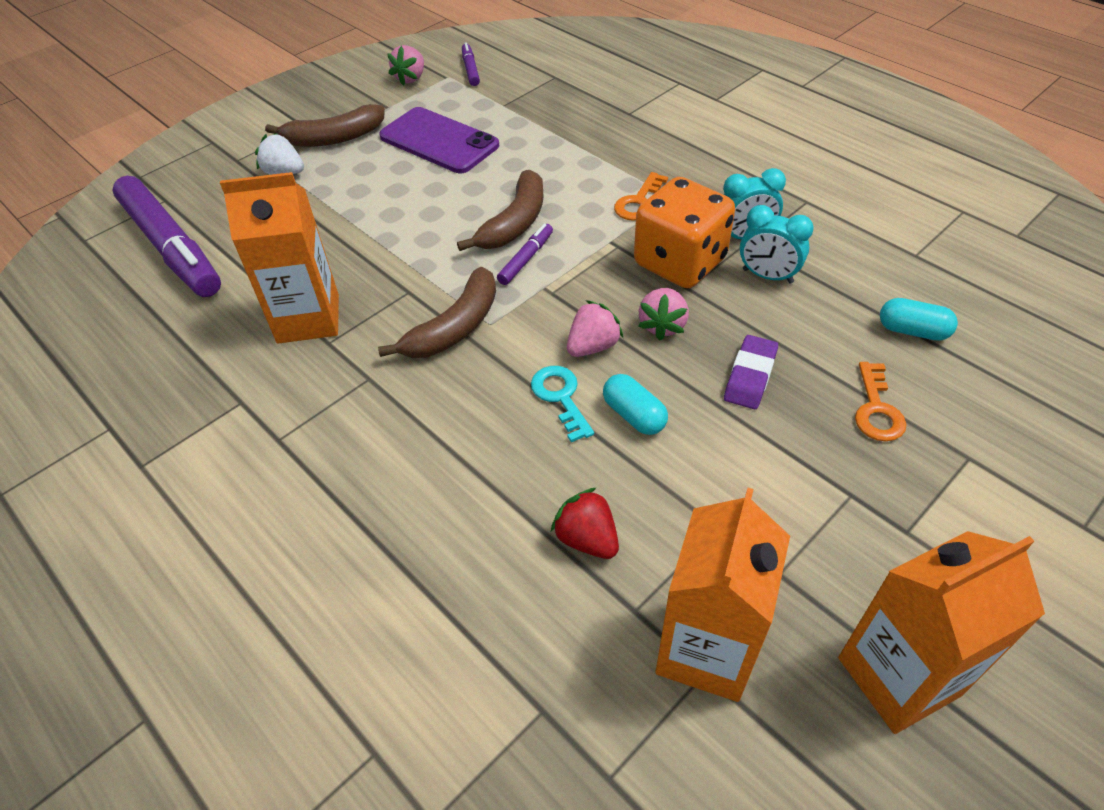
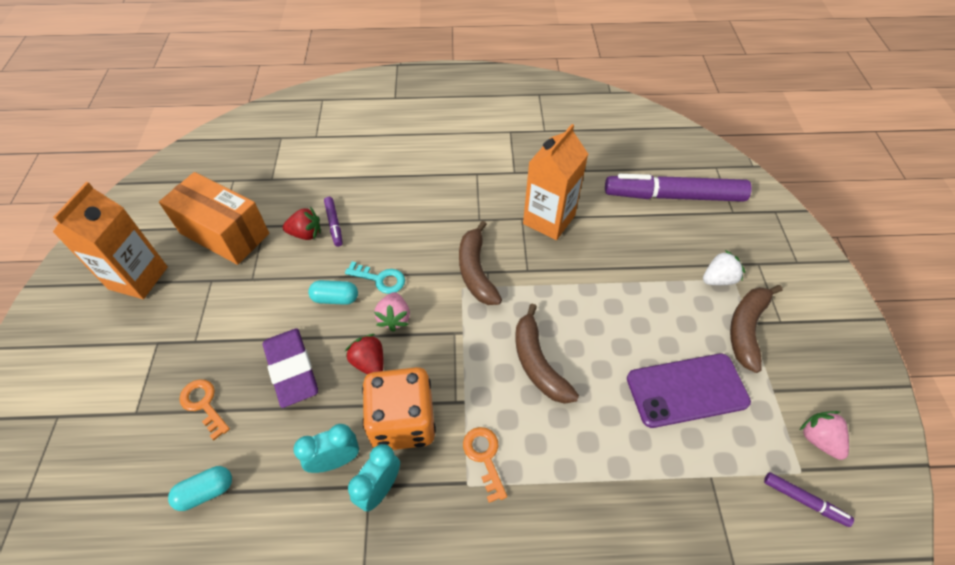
camera: 130 degrees right, 5 degrees up
(526, 259) = (496, 342): purple marker -> purple marker (334, 224)
(662, 325) = (369, 363): pink strawberry -> red strawberry
(706, 649) = (224, 233): orange carton -> orange box
(750, 376) = (292, 369): purple eraser -> purple eraser, size x1.51

